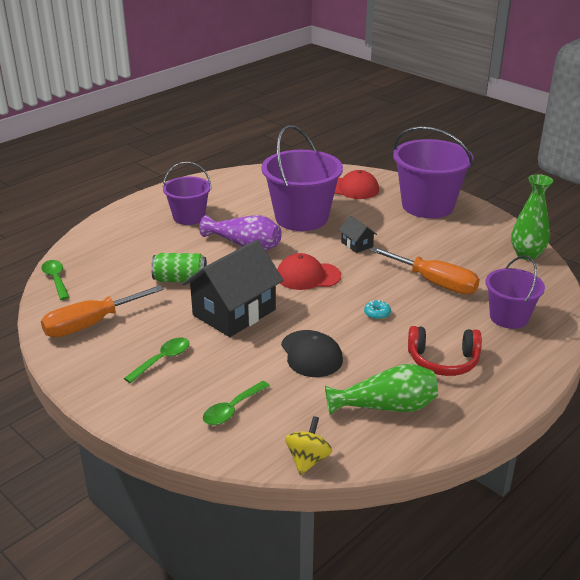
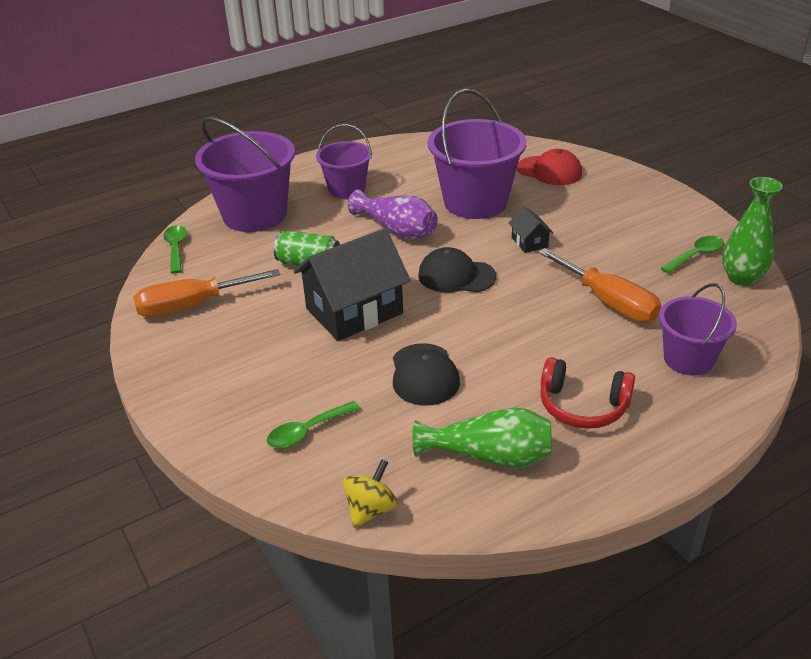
camera: 15 degrees right, 5 degrees up
(162, 360) = (253, 359): green spoon -> green spoon (696, 255)
(308, 276) = (456, 276): red cap -> black cap
(377, 313) = (522, 333): turquoise donut -> none
(427, 206) = (635, 201): purple bucket -> purple bucket (255, 215)

